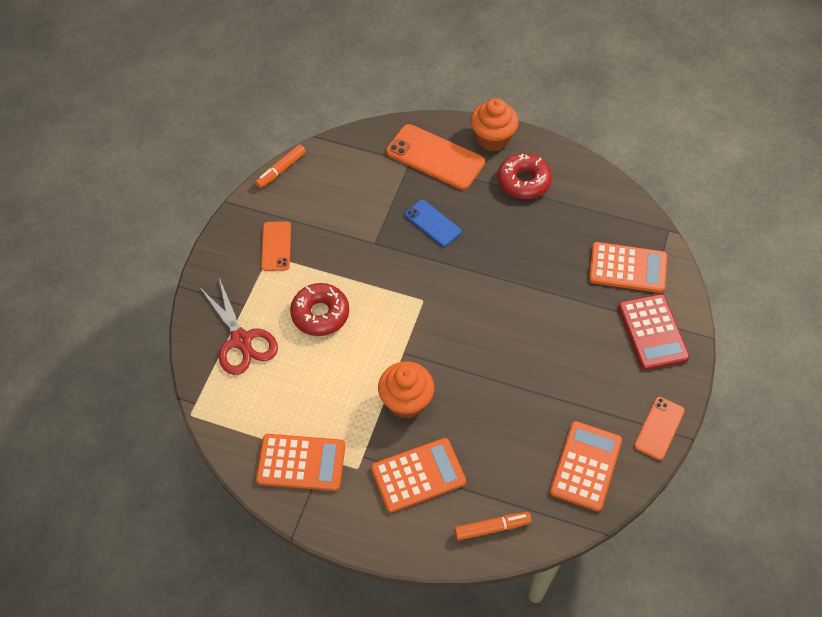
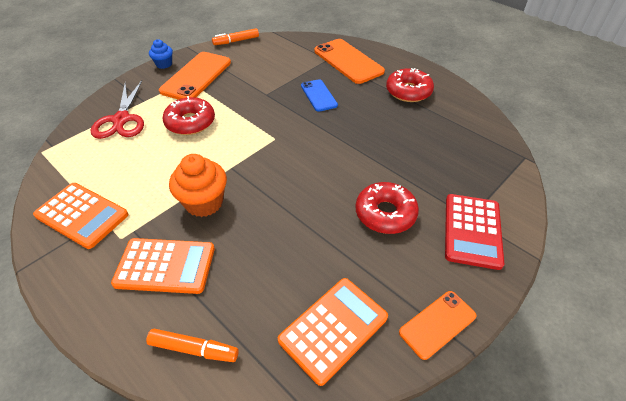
camera: 25 degrees right, 10 degrees down
(221, 241) = (164, 64): none -> blue cupcake
(276, 246) = (196, 76): orange phone -> orange phone, size x1.71
(492, 139) = (399, 63): orange cupcake -> none
(573, 345) = (385, 213): none -> red donut
(627, 268) = (471, 172): orange calculator -> none

